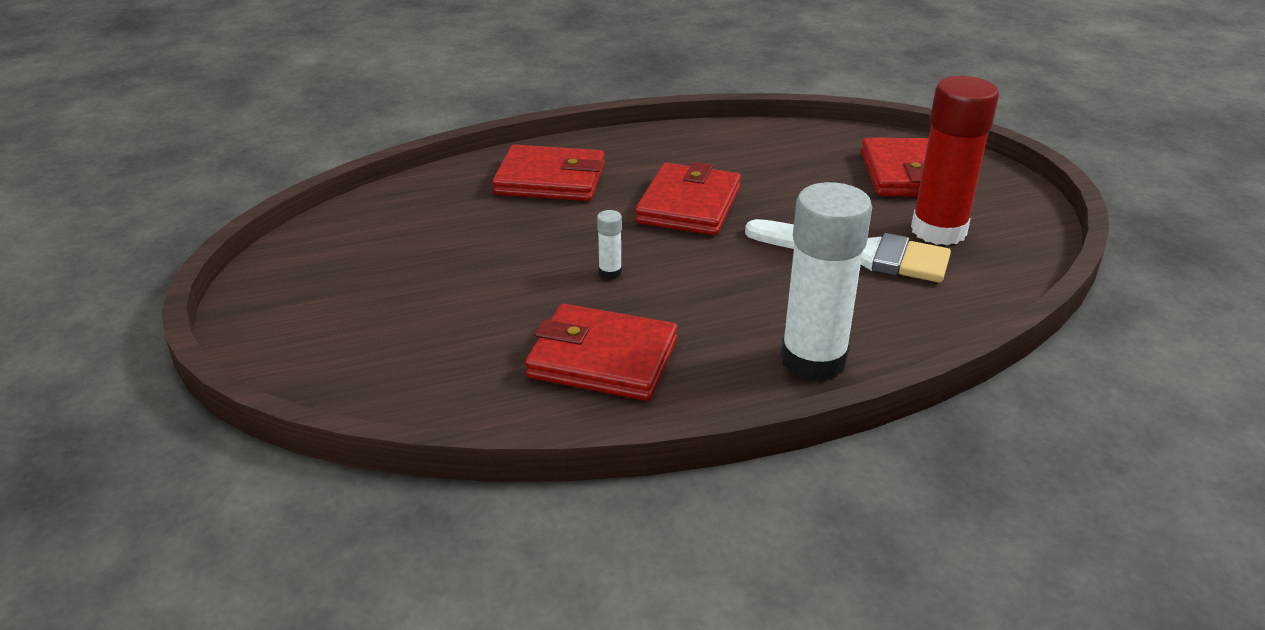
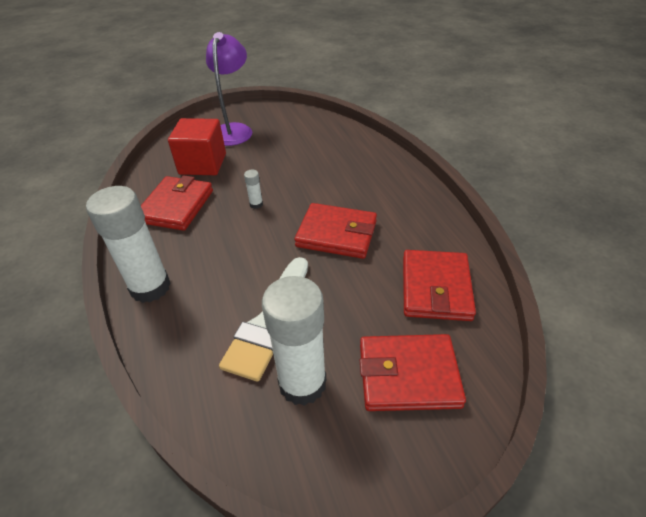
camera: 90 degrees right, 10 degrees up
(338, 310) = (234, 130): none -> purple lamp
(462, 341) = (202, 164): none -> red cube
(550, 180) = (364, 175): red wallet -> red wallet (435, 288)
(938, 231) = (302, 383): red glue stick -> white glue stick

